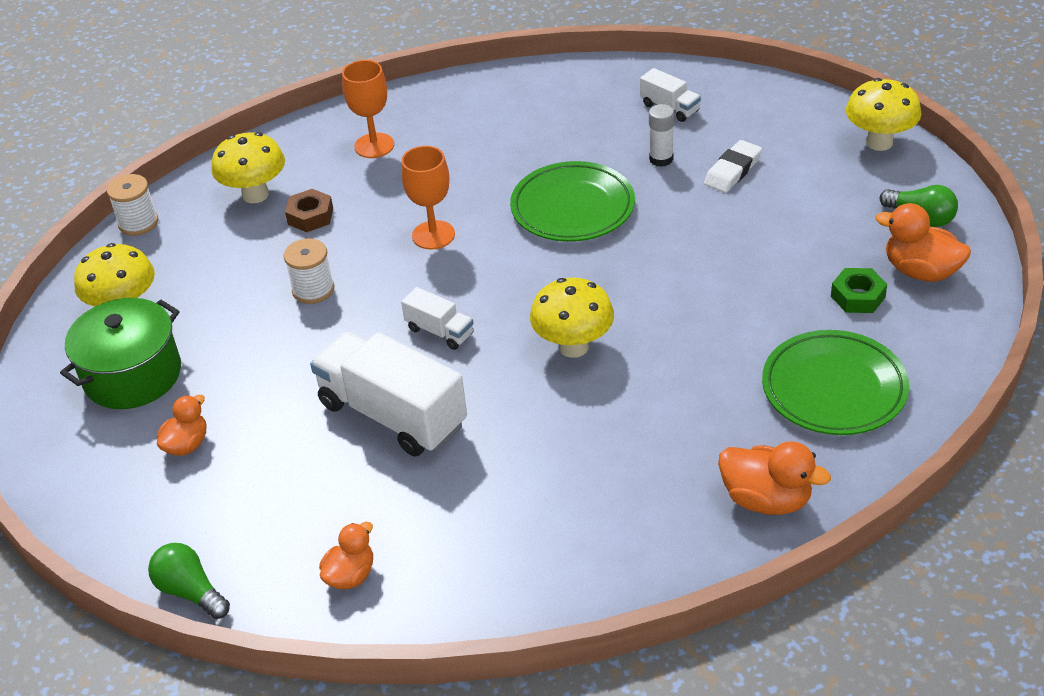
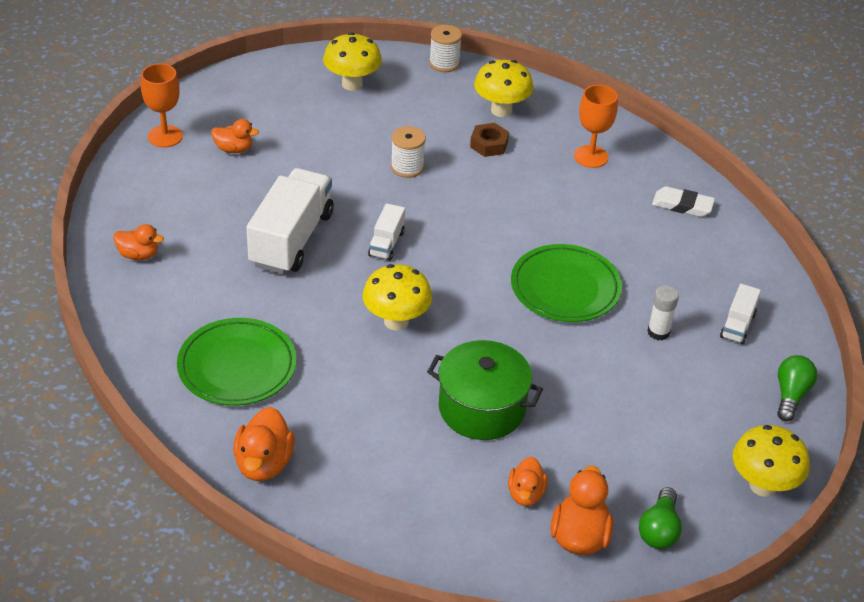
camera: 65 degrees right, 0 degrees up
(132, 375) = (290, 106): green pot -> green pot (482, 408)
(191, 591) = (109, 186): green light bulb -> green light bulb (790, 395)
(433, 235) = (495, 215): orange goblet -> orange goblet (165, 136)
(733, 171) = (665, 383): white eraser -> white eraser (682, 205)
(834, 388) = (402, 491): green plate -> green plate (237, 367)
(857, 296) = (526, 494): green nut -> orange duck

